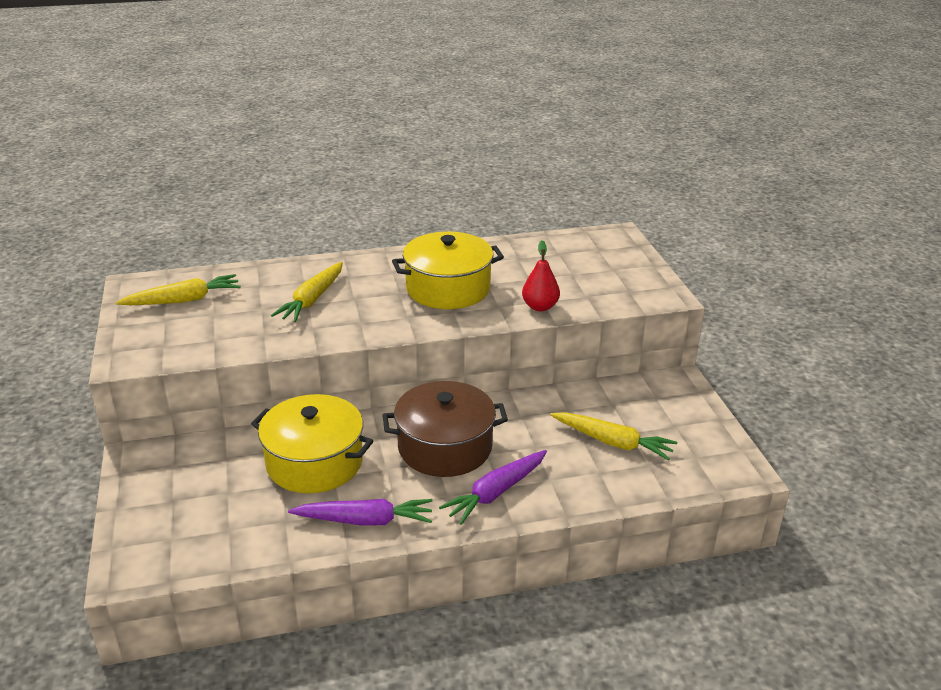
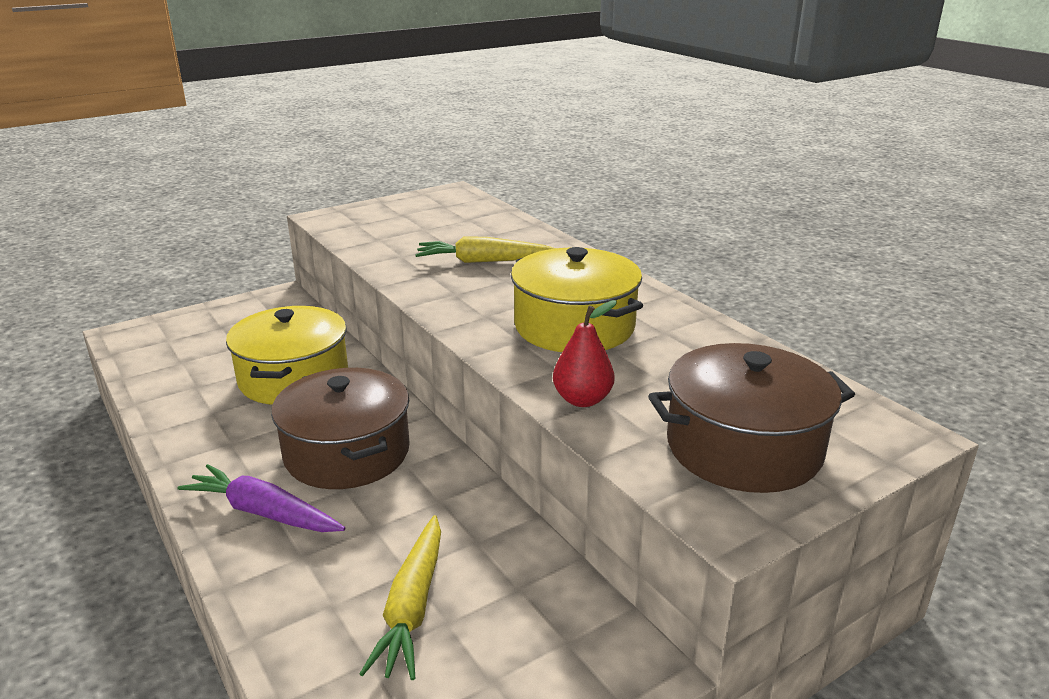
camera: 70 degrees right, 5 degrees down
(183, 300) = (440, 213): yellow carrot -> none
(365, 520) = (199, 430): purple carrot -> none
(610, 275) = (743, 447): none -> brown pot

